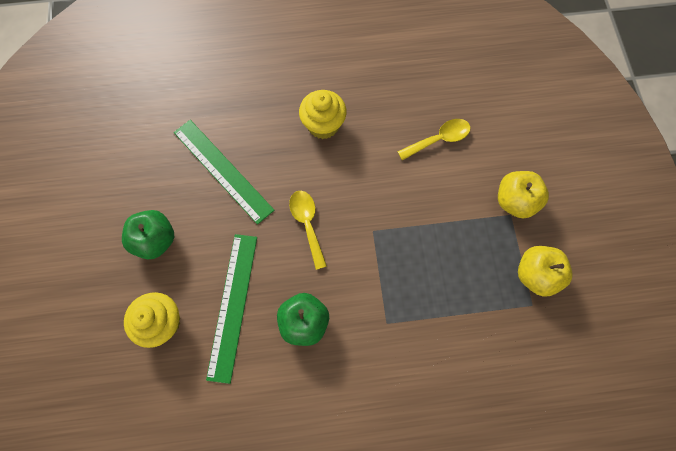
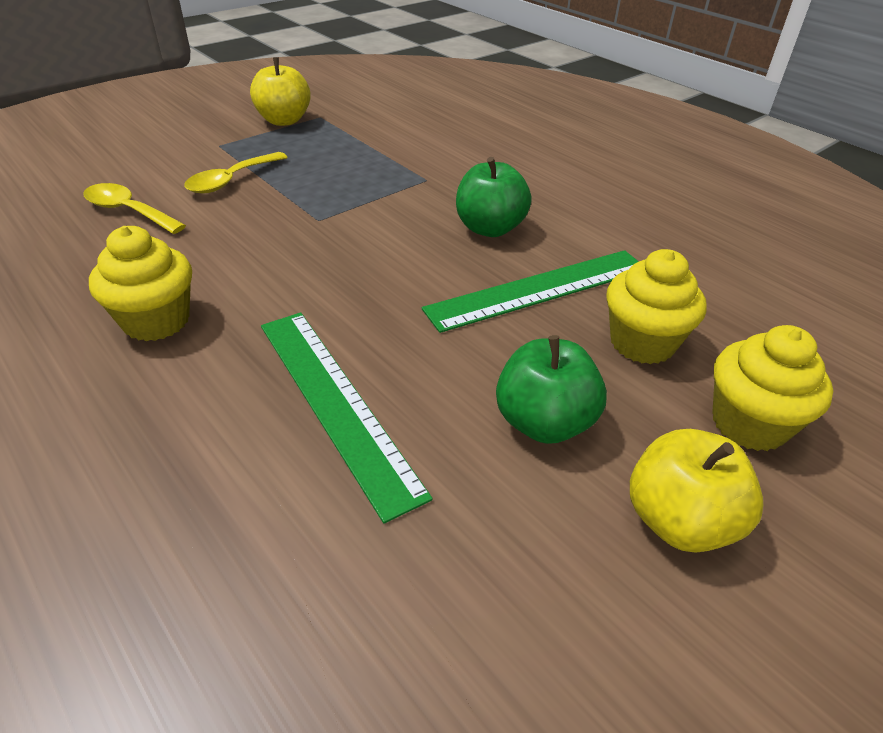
camera: 125 degrees left, 30 degrees down
(91, 322) = (749, 423): none -> yellow cupcake
(223, 170) = (335, 403): green ruler -> green ruler turned 45 degrees counterclockwise
(307, 224) = (356, 272): yellow spoon -> yellow spoon (231, 180)
(514, 201) = (197, 146): yellow apple -> yellow apple (679, 520)

